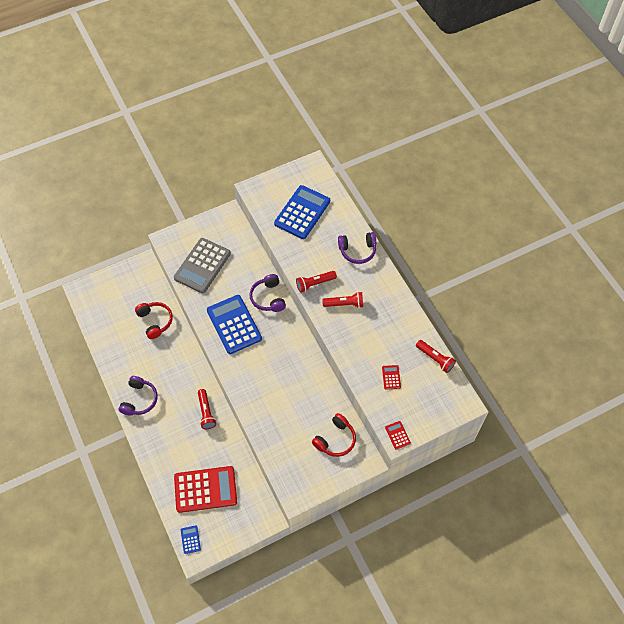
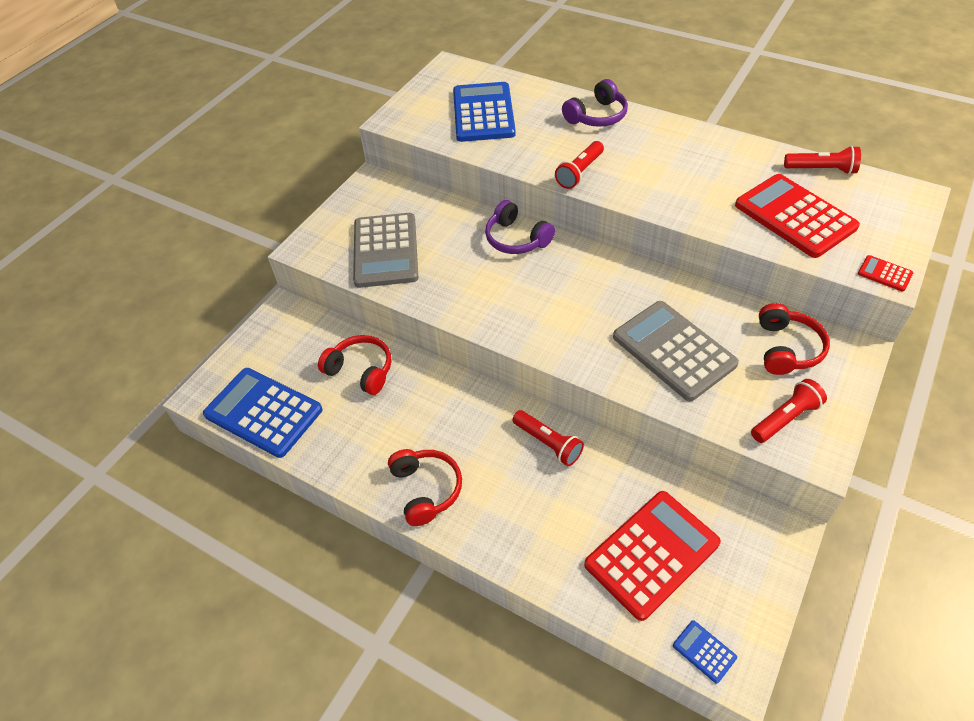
camera: 30 degrees left, 10 degrees down
(139, 400) = (426, 489): purple headphones -> red headphones
(234, 324) = (499, 293): blue calculator -> blue calculator (263, 412)
(284, 407) = (674, 350): none -> grey calculator
(344, 304) = (643, 173): red flashlight -> red flashlight (785, 418)
(391, 377) = (795, 216): red calculator -> red calculator, size x2.41

